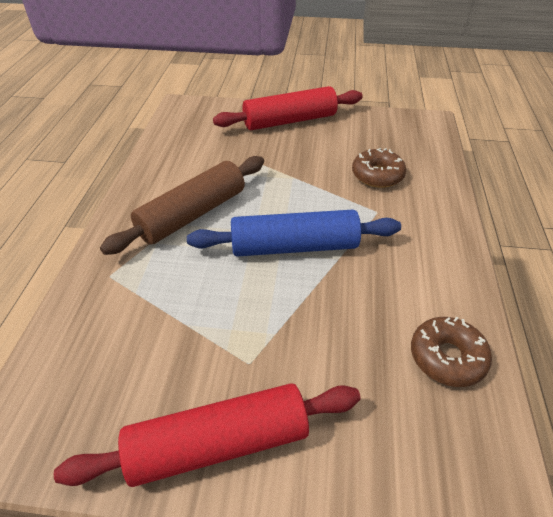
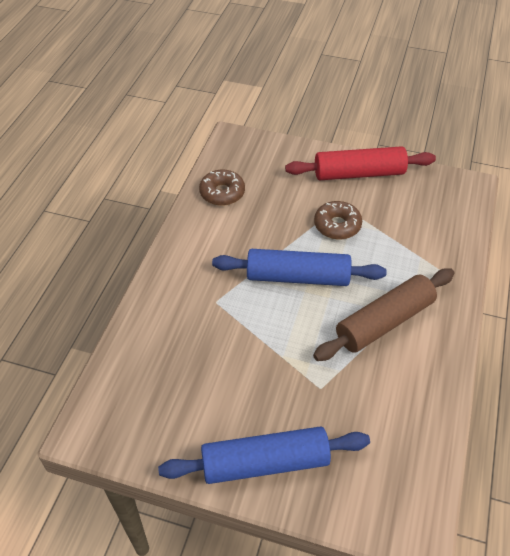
camera: 170 degrees left, 5 degrees up
(289, 121) = (265, 463): red rolling pin -> blue rolling pin
(377, 175) = (195, 346): brown donut -> brown donut (337, 225)

